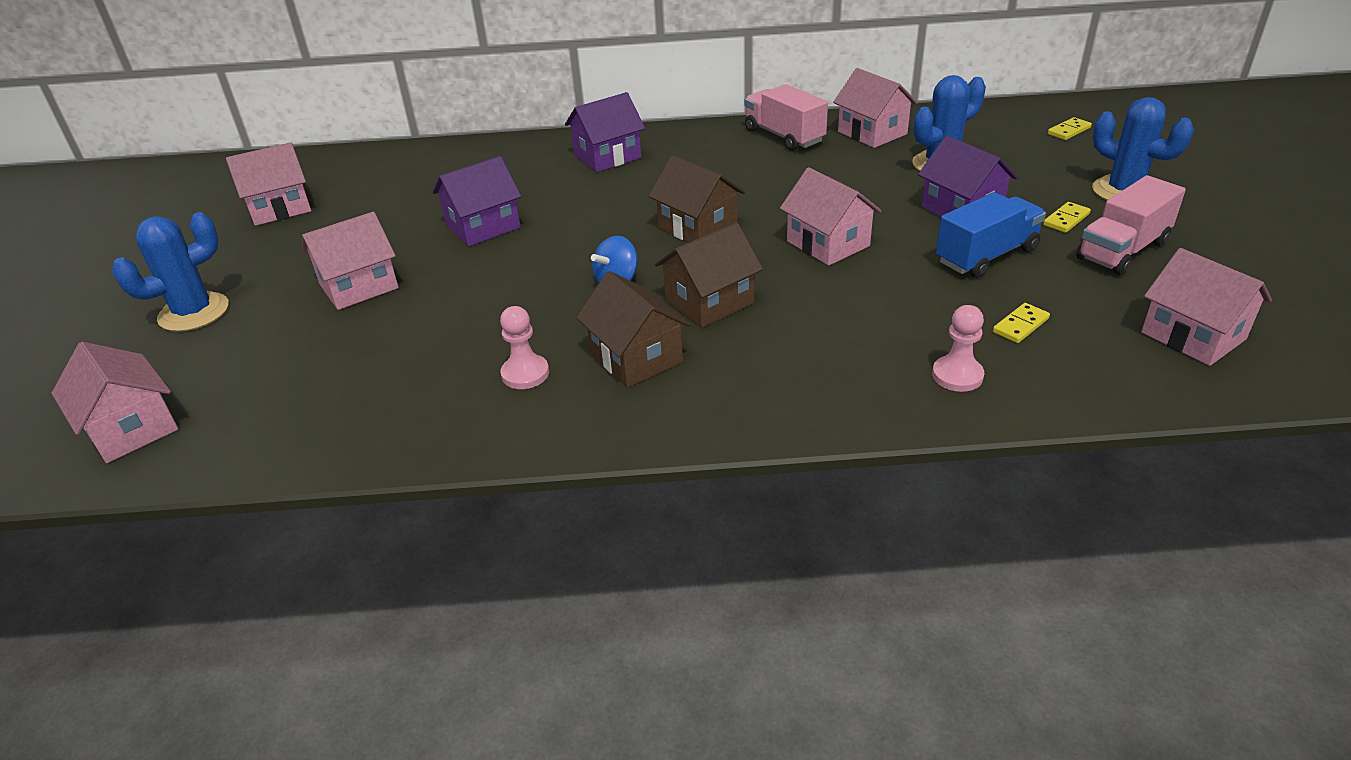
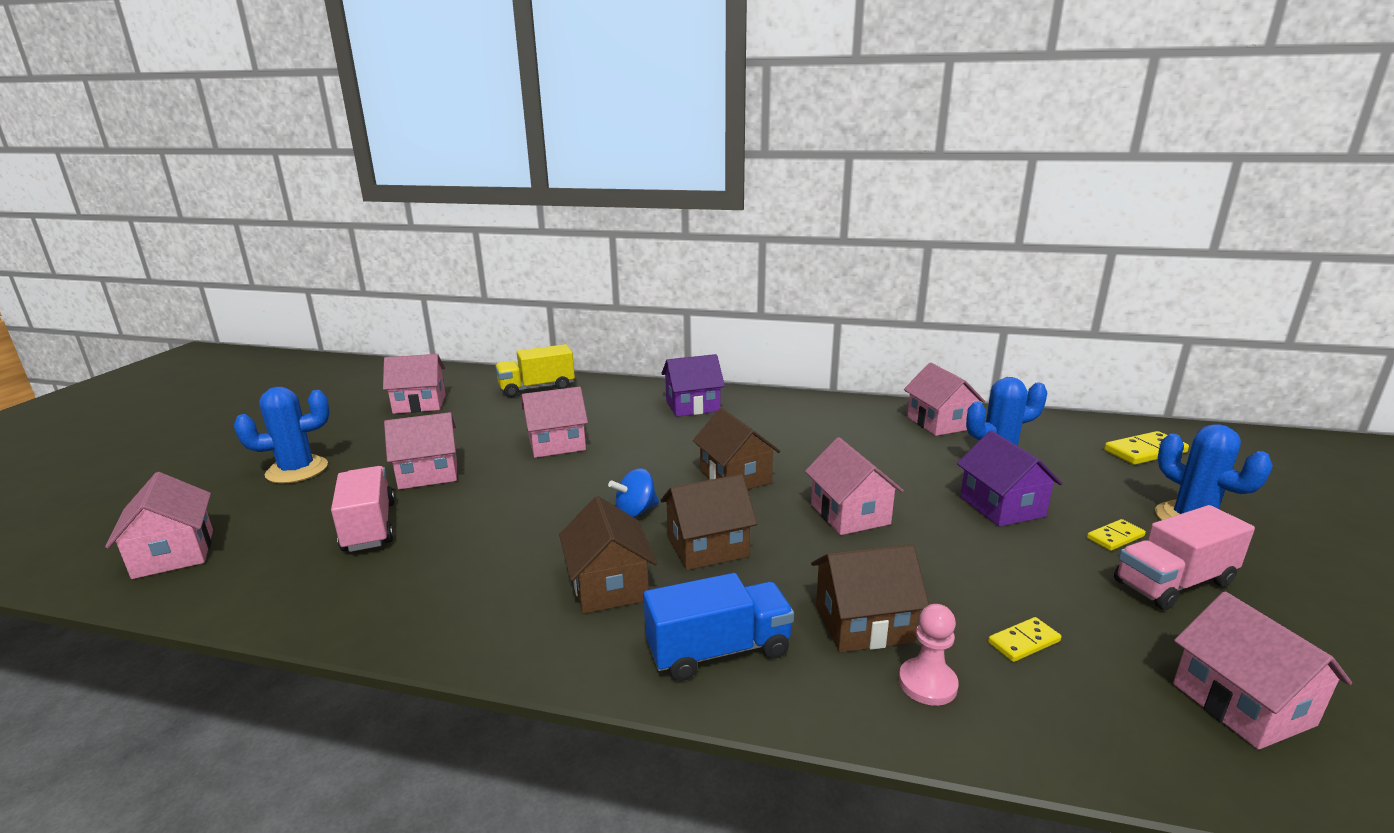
camera: 15 degrees right, 15 degrees down
(411, 165) = (537, 388): none -> yellow truck
(483, 226) = (557, 444): purple house -> pink house
(525, 374) = (503, 579): pink pawn -> none
(784, 136) = (855, 413): pink truck -> pink truck (369, 527)
(884, 339) = (863, 623): none -> brown house
(986, 256) = (1011, 558): blue truck -> blue truck (718, 650)
(1069, 131) = (1145, 451): yellow domino -> yellow domino, size x1.66

